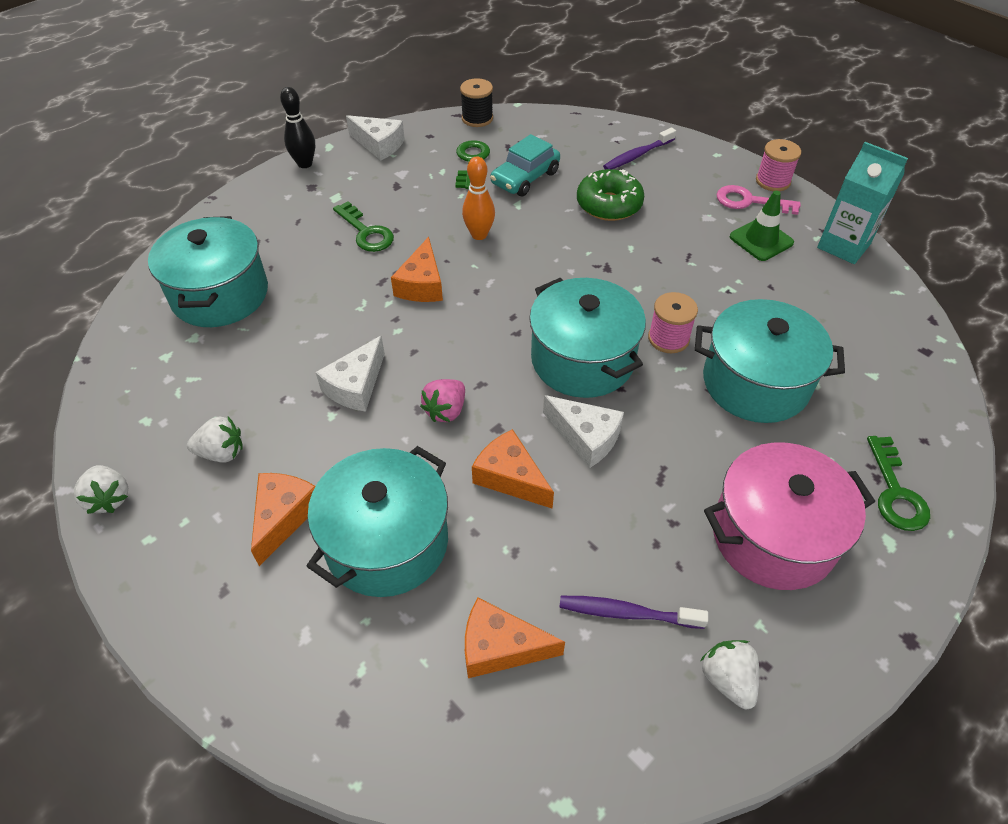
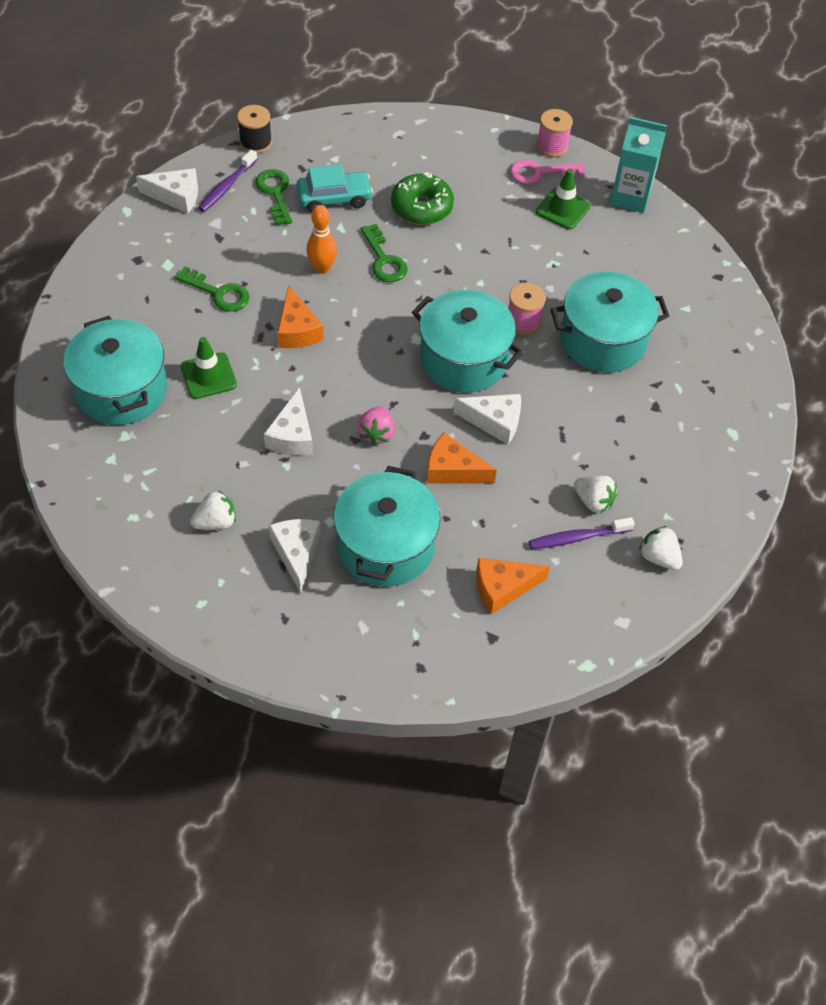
camera: 25 degrees left, 5 degrees up
(109, 498) = (148, 585): white strawberry -> white strawberry (593, 501)
(283, 516) = (297, 553): orange cheese -> white cheese
(305, 164) = (115, 236): black bowling pin -> none
(309, 304) = (208, 376): none -> green traffic cone
(525, 178) = (334, 198): turquoise car -> turquoise car turned 120 degrees counterclockwise
(637, 155) = (424, 148): purple toothbrush -> purple toothbrush (226, 186)
(773, 536) = (655, 453): pink pot -> none
(895, 492) = (727, 396): green key -> green key (384, 260)

